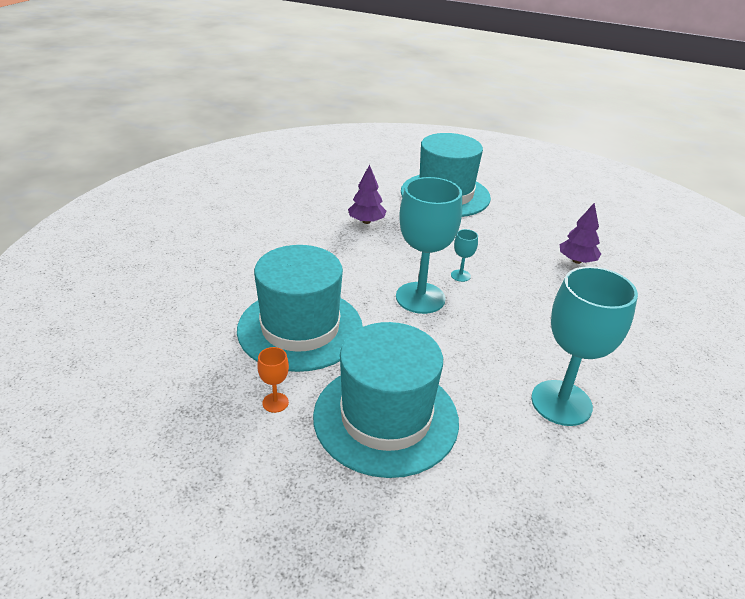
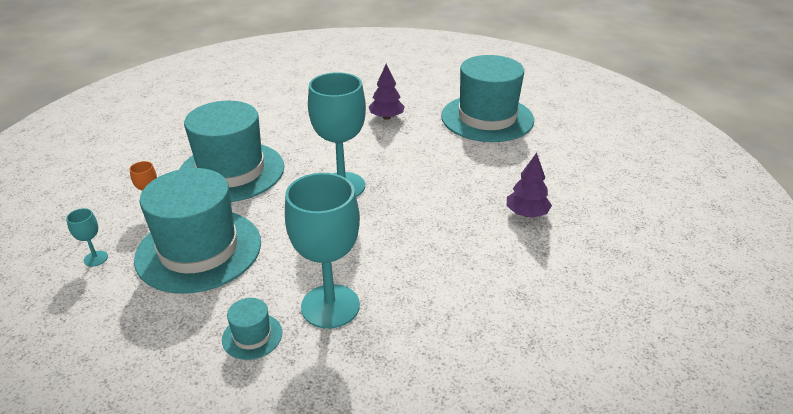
camera: 40 degrees right, 0 degrees up
(460, 275) = (399, 183): turquoise goblet -> turquoise goblet (96, 258)
(545, 464) = (252, 336): none -> turquoise hat

